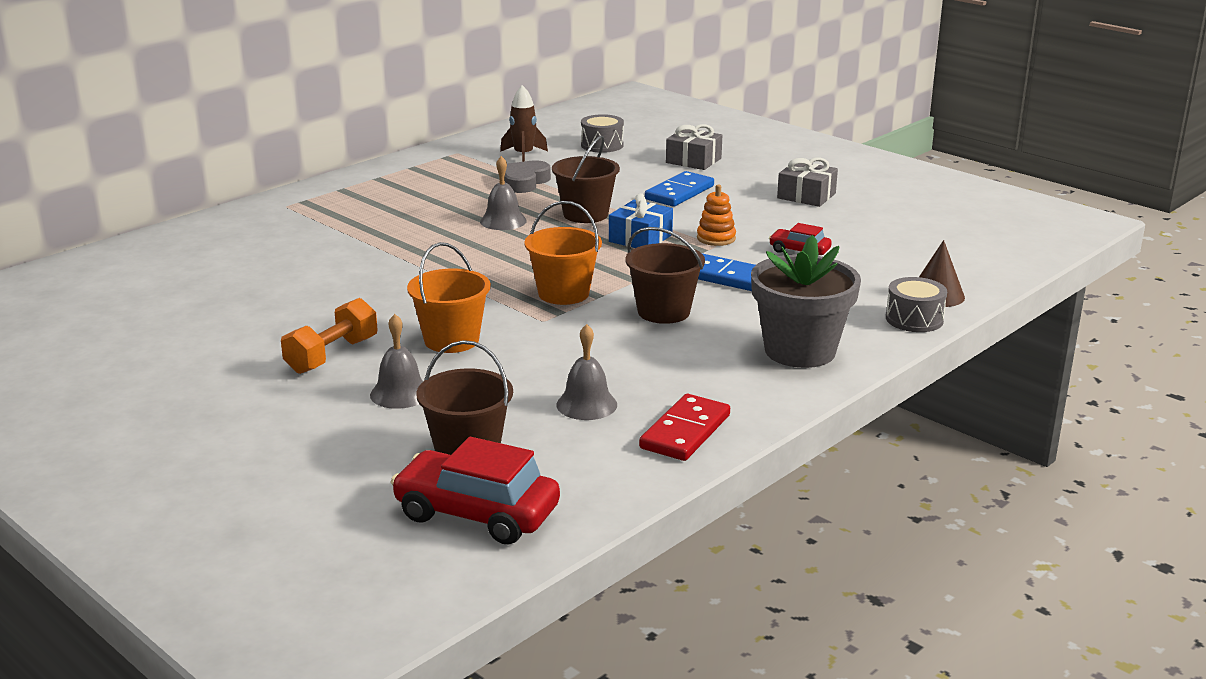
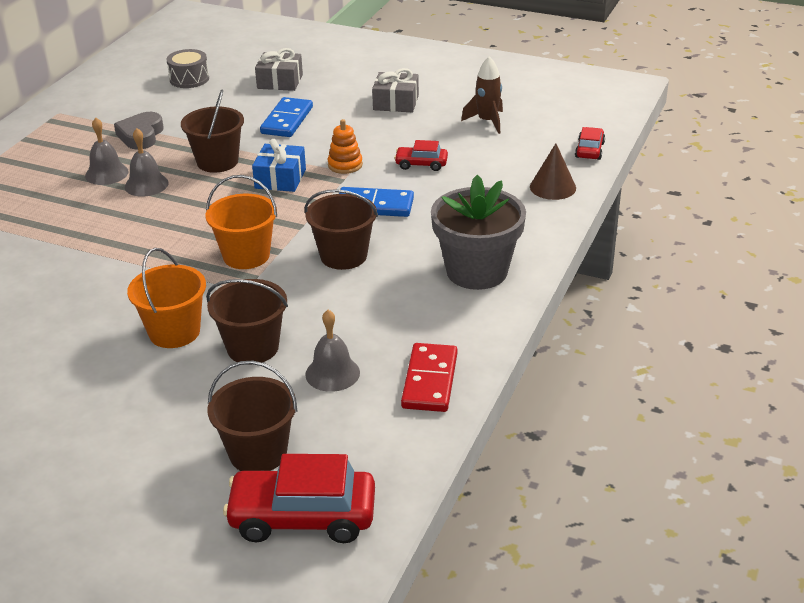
camera: 20 degrees left, 10 degrees up
(332, 355) = (72, 377): orange dumbbell -> none
(400, 393) = (161, 404): grey bell -> grey bell (106, 173)
(520, 367) = (252, 347): none -> brown bucket
(523, 155) = (123, 104): brown rocket -> brown rocket (487, 121)
(914, 319) = (548, 216): grey drum -> none
(1002, 270) = (589, 150): none -> red car

